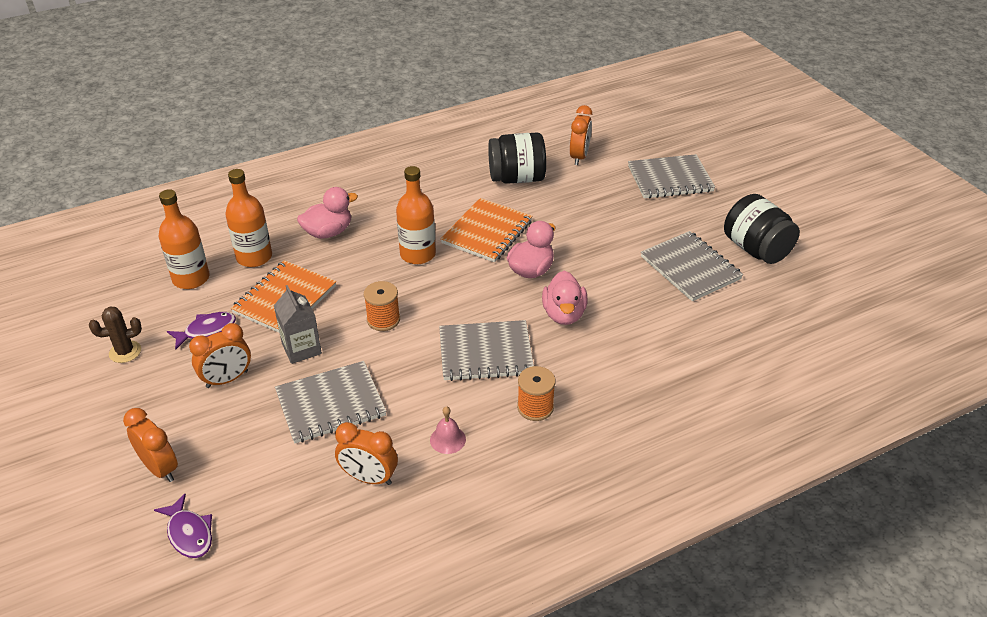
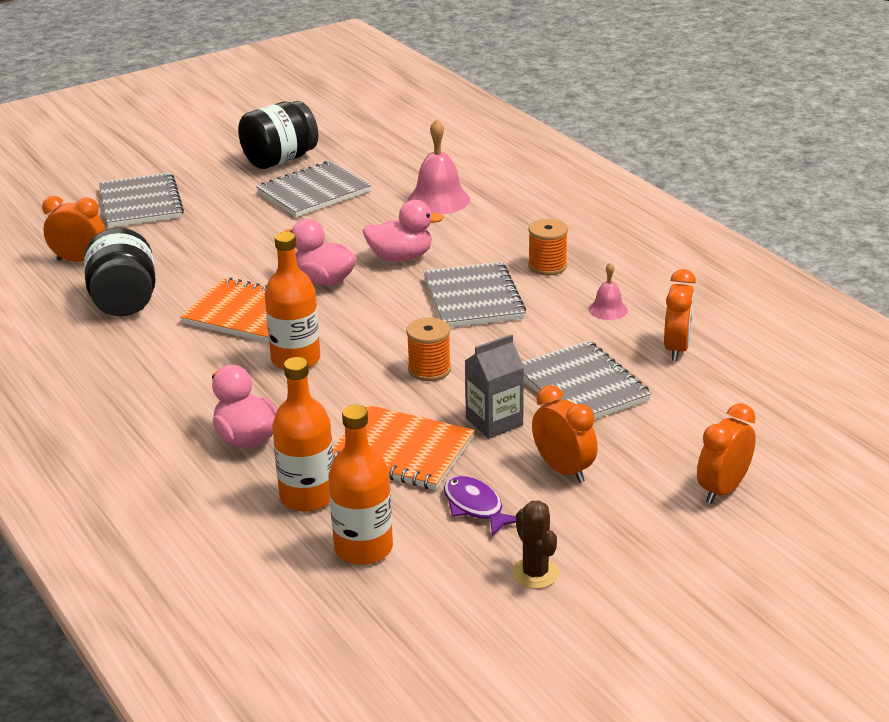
camera: 95 degrees left, 10 degrees down
(189, 533) = (799, 448): purple fish -> none
(675, 345) = (438, 199): none -> pink bell

